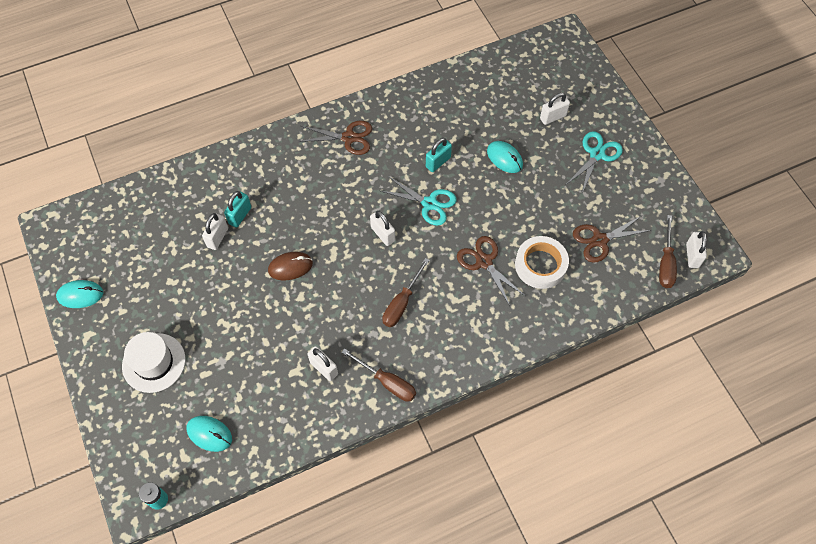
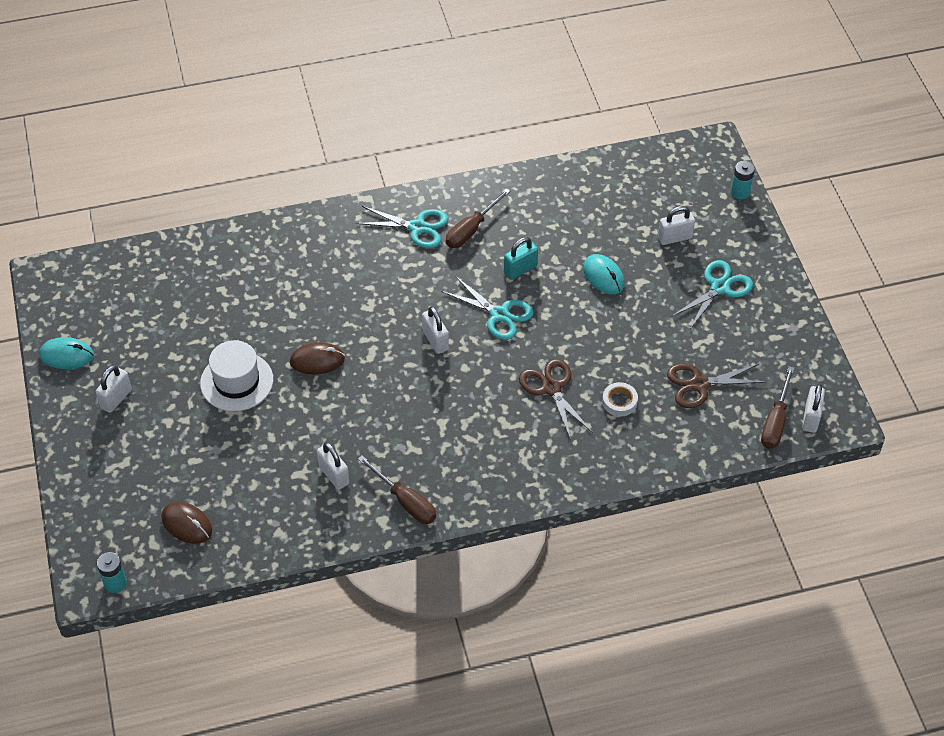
camera: 10 degrees right, 10 degrees down
(154, 362) = (137, 439): white hat -> white hat (236, 381)
(209, 434) = (187, 524): turquoise mouse -> brown mouse
(217, 237) = (238, 316): white padlock -> white padlock (116, 399)
(240, 215) = (269, 296): turquoise padlock -> none
(349, 138) = (417, 227): brown scissors -> turquoise scissors
(402, 303) = (441, 419): brown screwdriver -> brown screwdriver (471, 230)
(540, 265) = (619, 402): white tape -> white tape, size x0.55
(594, 71) = (740, 192): none -> turquoise battery

